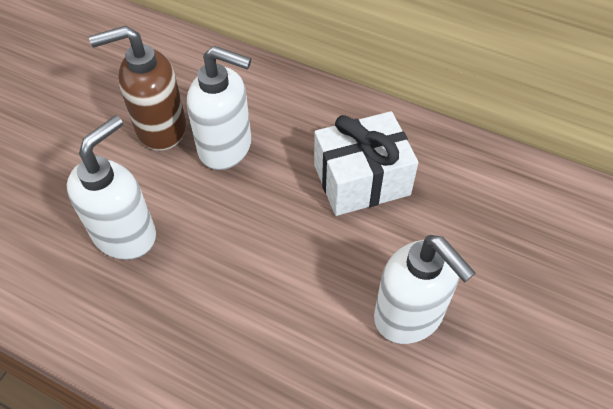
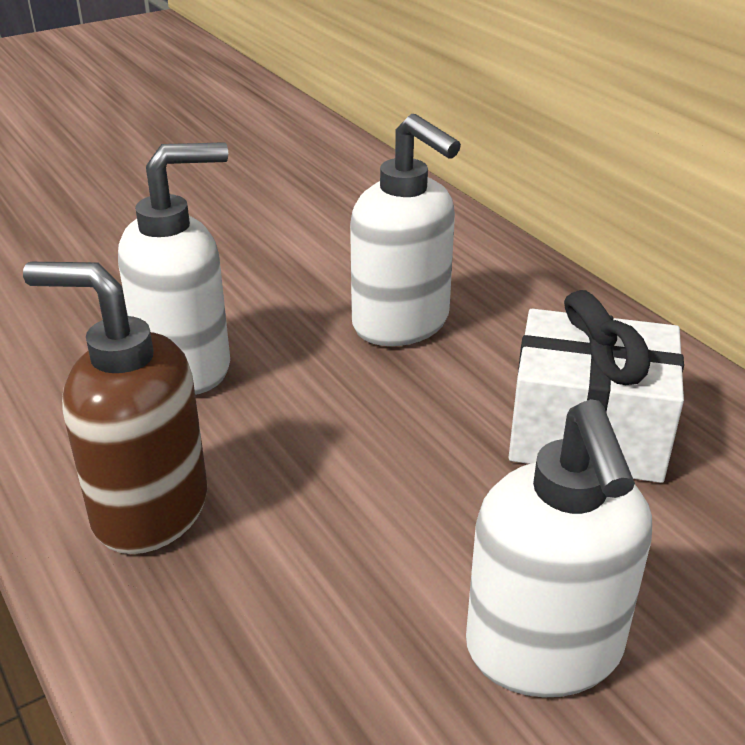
camera: 30 degrees right, 20 degrees down
(160, 128) = (328, 276): brown soap dispenser -> brown soap dispenser (149, 509)

